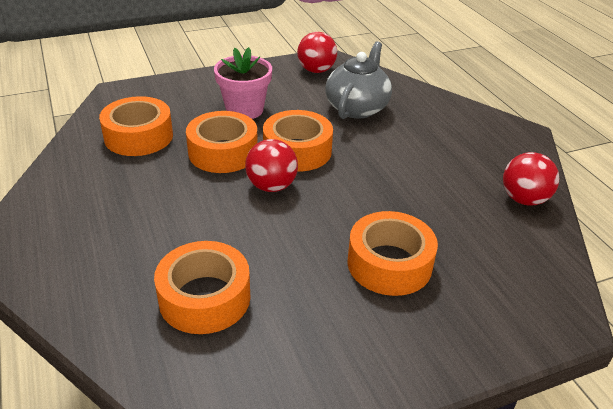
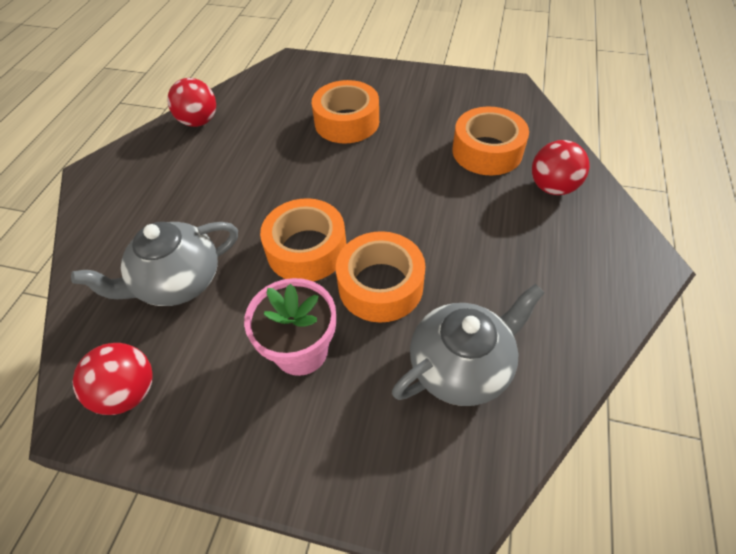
camera: 140 degrees left, 15 degrees up
(139, 136) = (461, 366): orange tape -> grey teapot
(271, 186) = (368, 219): red ball -> red ball (552, 187)

